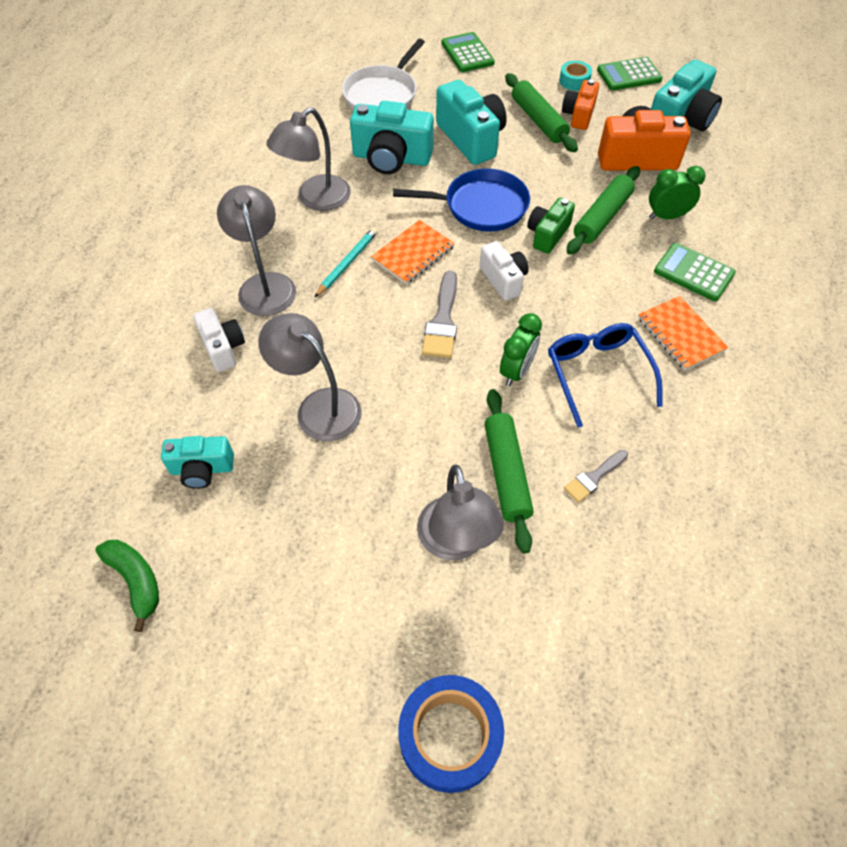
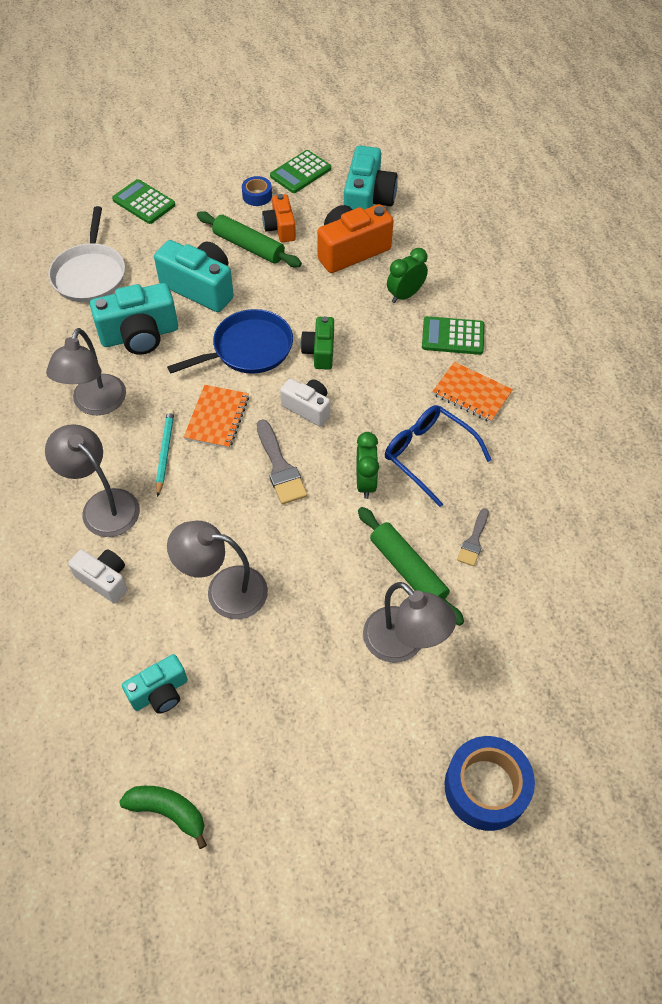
camera: 30 degrees left, 0 degrees up
(574, 81) = (257, 196): turquoise tape -> blue tape
(602, 217) = (355, 317): green rolling pin -> none

